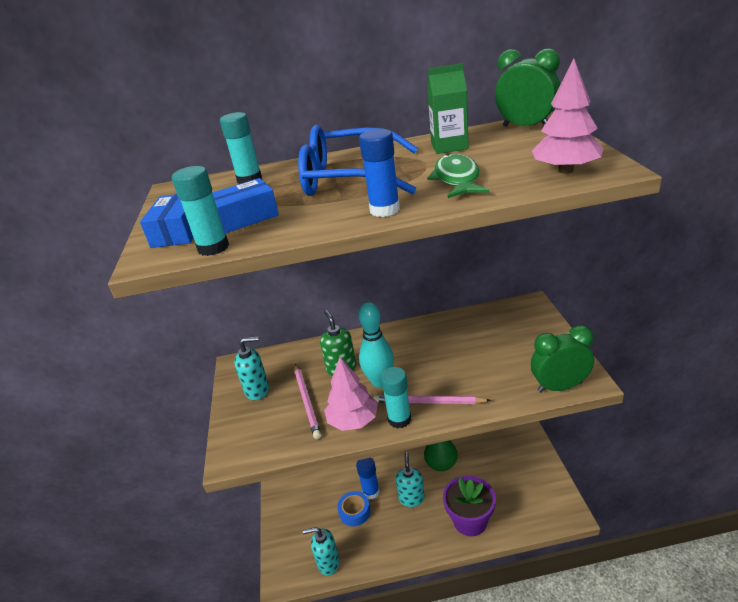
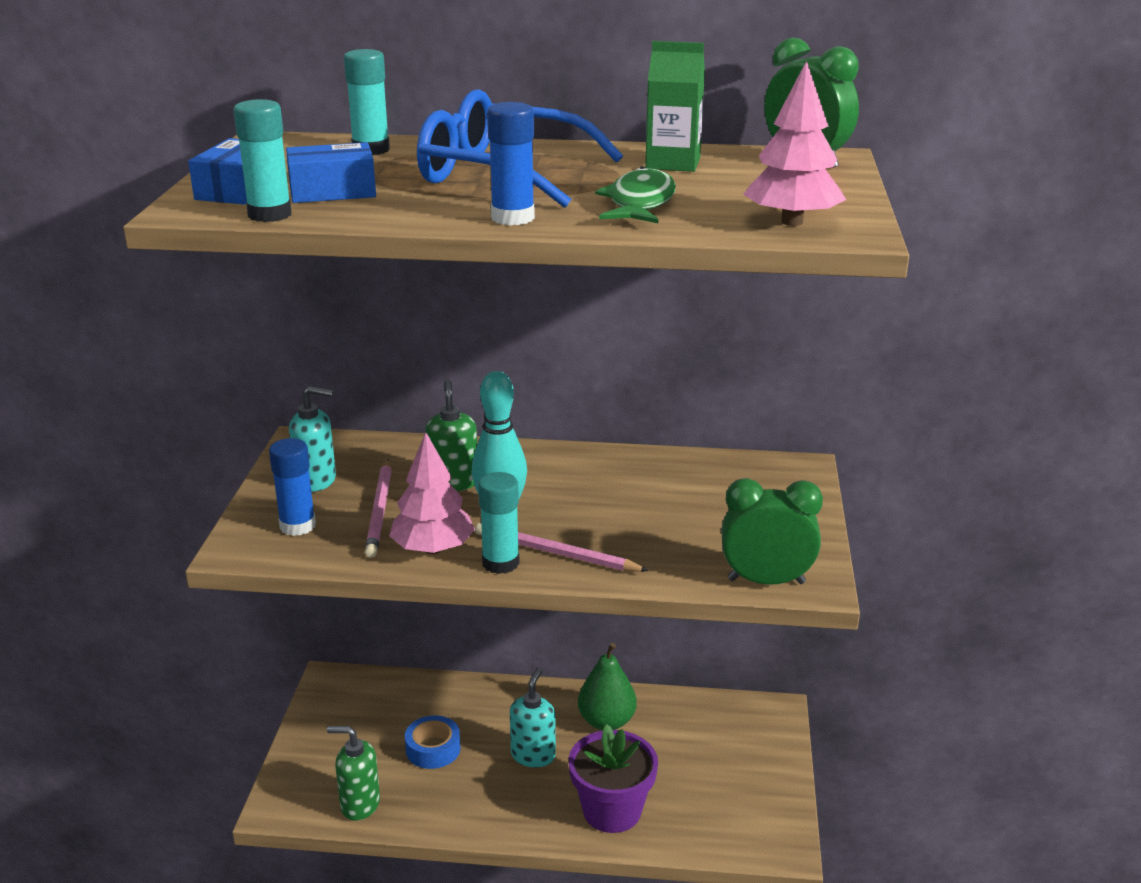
camera: 10 degrees right, 5 degrees down
(328, 563) = (360, 804): turquoise soap dispenser -> green soap dispenser
(371, 492) = (472, 729): blue glue stick -> blue glue stick (297, 526)

